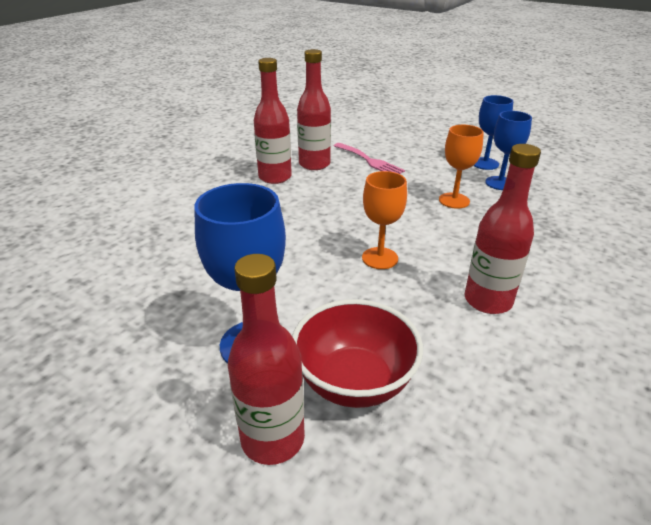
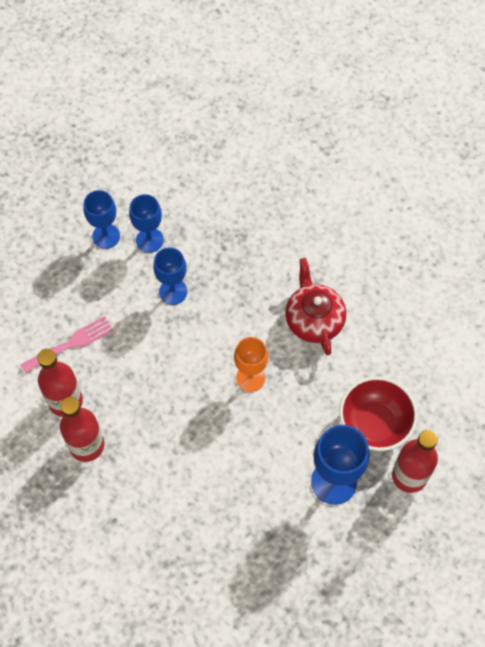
camera: 80 degrees left, 30 degrees up
(454, 200) = (173, 291): orange goblet -> blue goblet
(488, 301) = (314, 319): red bottle -> red teapot

